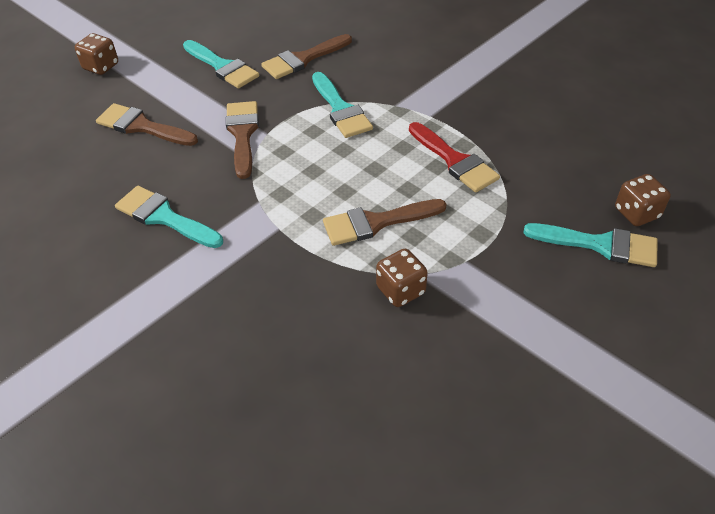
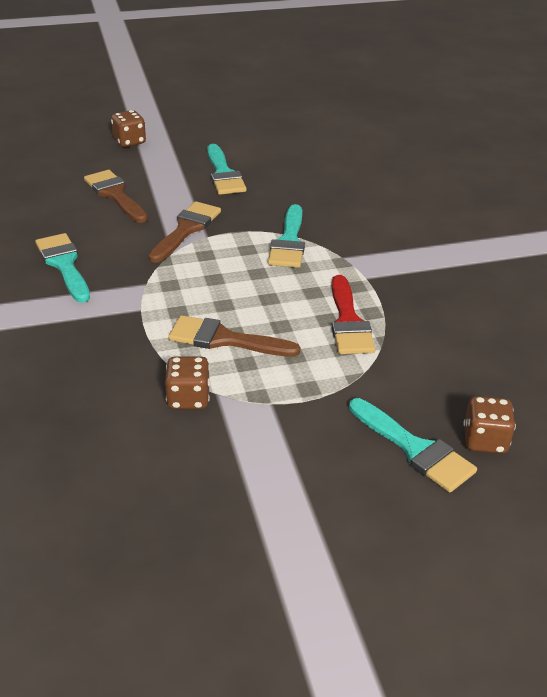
camera: 30 degrees right, 10 degrees down
(303, 59) = (298, 192): brown brush -> none

